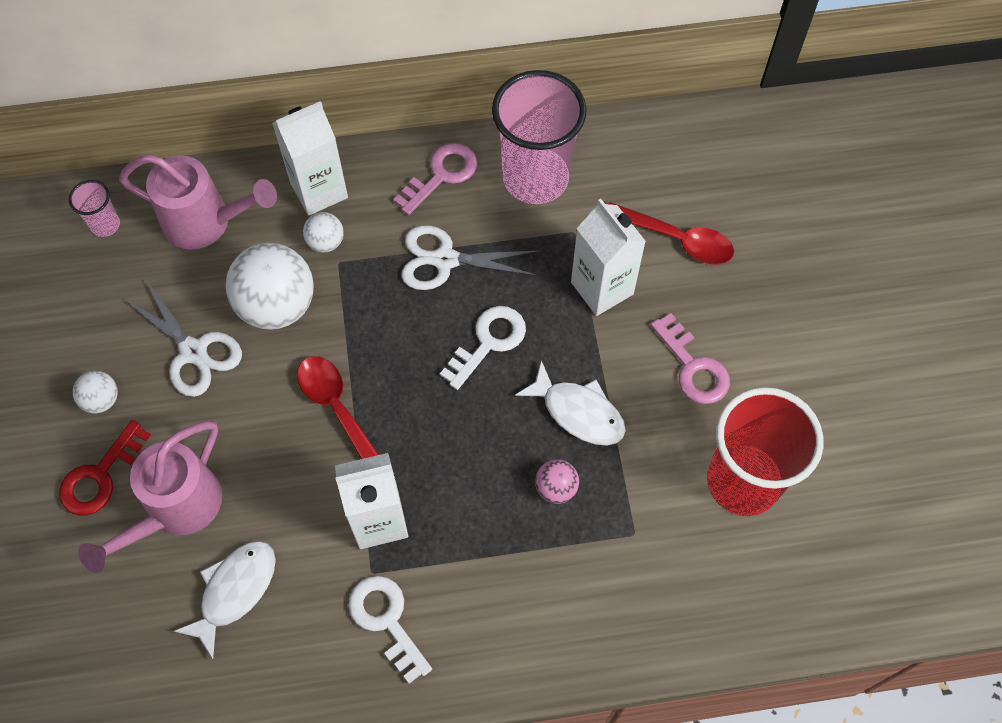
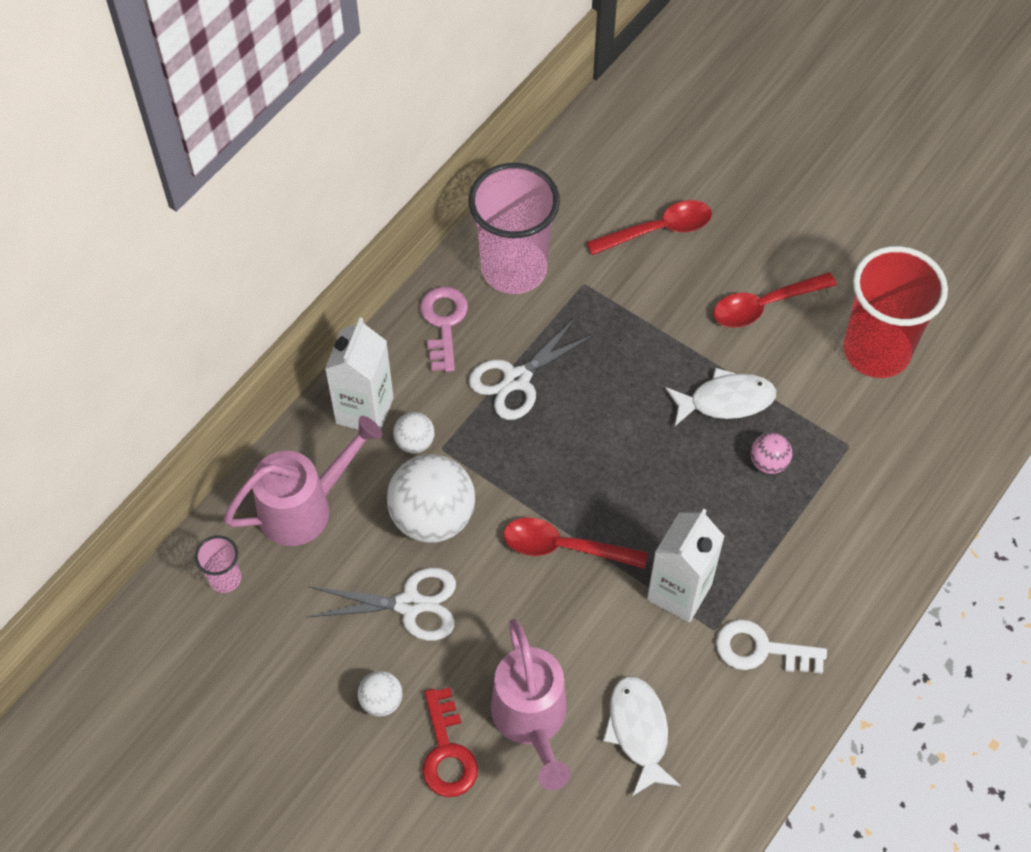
camera: 45 degrees left, 5 degrees down
(488, 342) = (613, 408): white key -> none
(602, 288) = (646, 305): white carton -> none
(693, 367) = (764, 306): pink key -> red spoon

